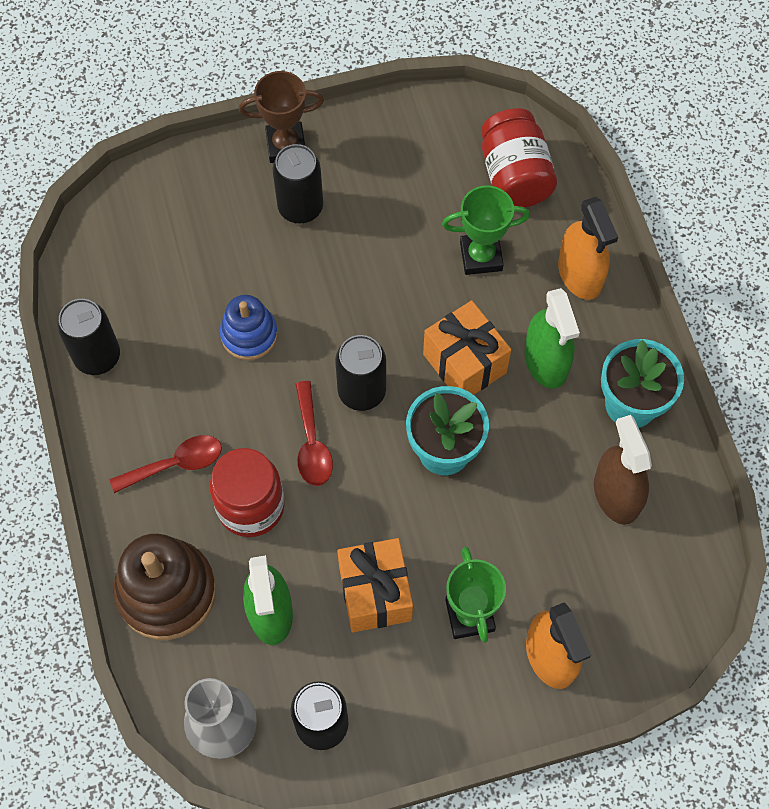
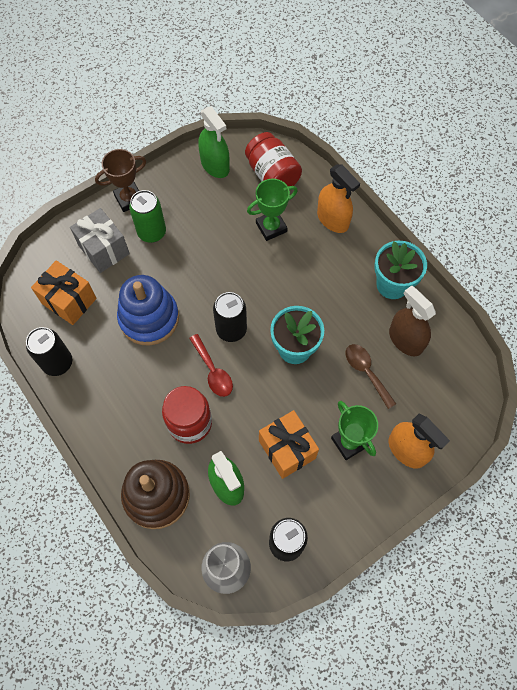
camera: 20 degrees left, 0 degrees up
(175, 464) = (132, 413): red spoon -> none
(221, 211) = (104, 249): none -> grey gift
(249, 334) = (149, 318): blue stacking toy -> blue stacking toy, size x1.63
(300, 207) = (152, 232): black can -> green can
(464, 363) = (286, 292): orange gift -> orange gift (69, 301)
(537, 523) = (366, 372): none -> brown spoon
(546, 361) = (333, 275): green spray bottle -> green spray bottle (215, 165)

